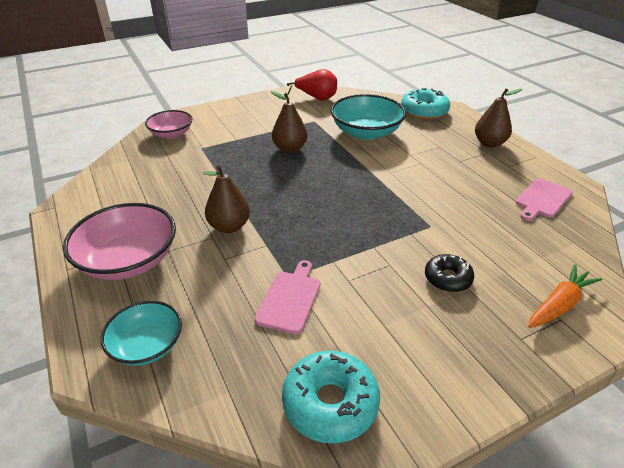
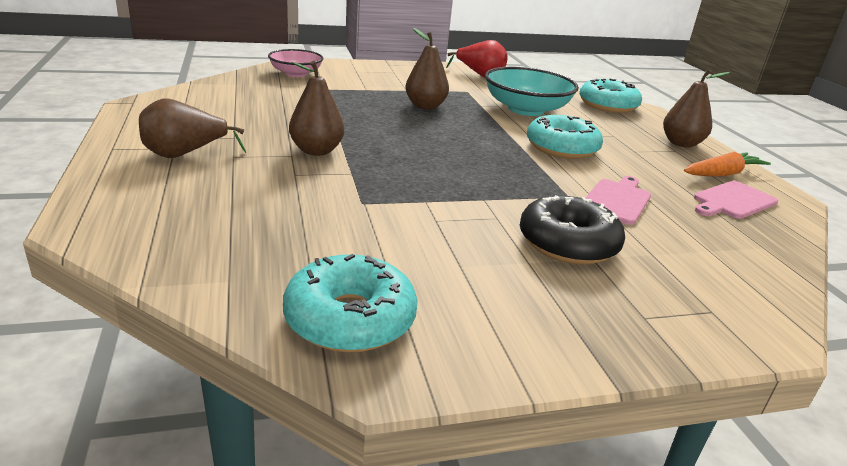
camera: 10 degrees right, 10 degrees down
(128, 260) = (184, 155): pink bowl -> brown pear
(147, 345) = (158, 223): turquoise bowl -> none
(290, 299) = (353, 220): pink cutting board -> pink cutting board (617, 200)
(408, 172) = (561, 148): none -> turquoise donut
(447, 278) = (568, 243): black donut -> black donut, size x1.58
(559, 304) = (716, 297): orange carrot -> orange carrot (722, 174)

